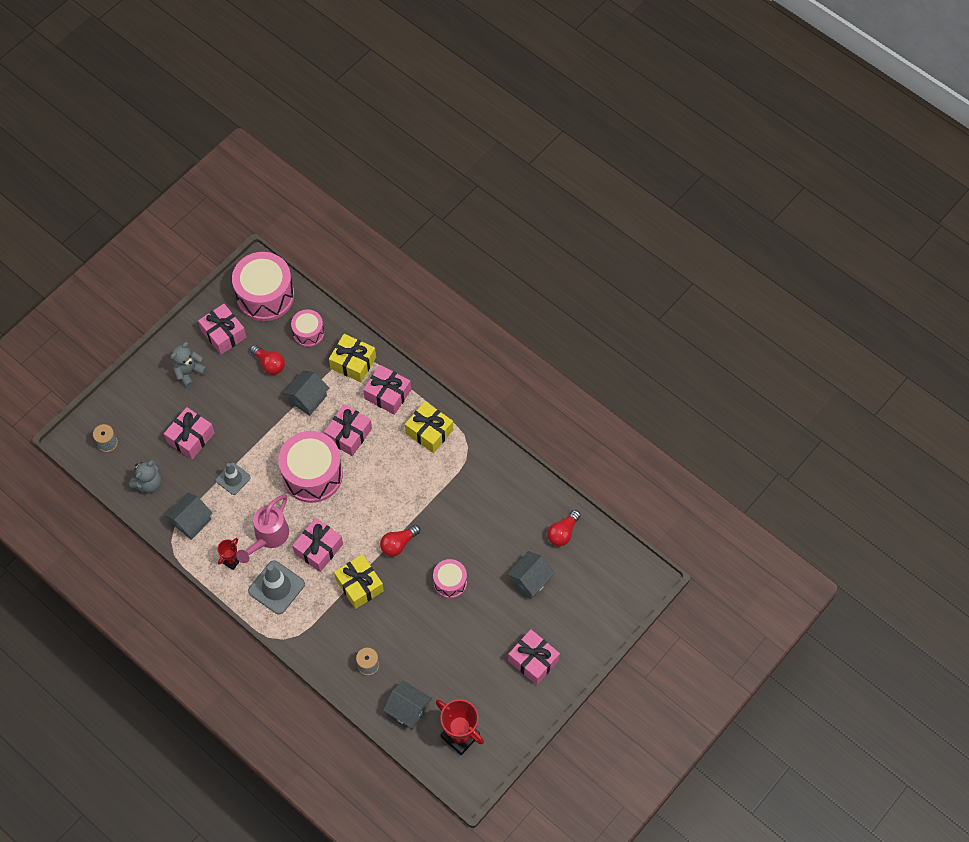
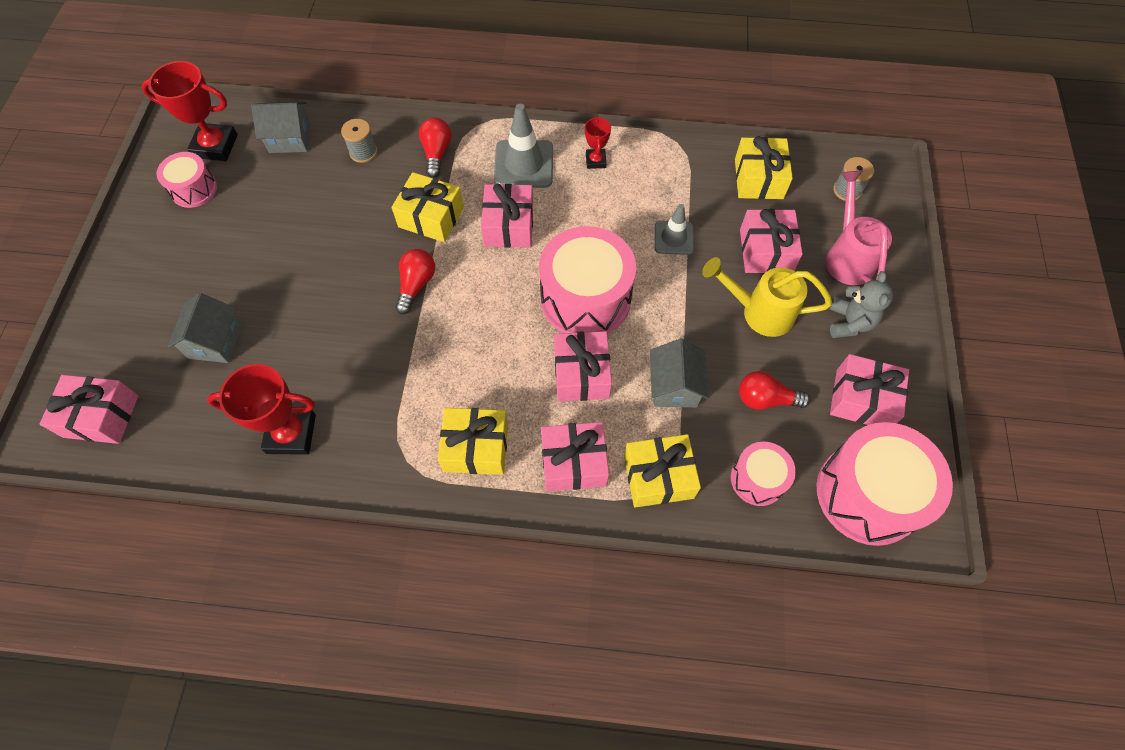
camera: 145 degrees right, 0 degrees up
(149, 483) = (758, 179): grey teddy bear -> yellow gift
(191, 521) = (675, 171): grey house -> none
(229, 407) = (758, 312): none -> yellow watering can
(268, 537) = (576, 204): pink watering can -> pink watering can (847, 255)
(450, 582) = (321, 281): pink drum -> pink drum (194, 189)
(517, 498) = (291, 434): none -> red trophy
(533, 660) = (164, 257): pink gift -> pink gift (101, 416)
(563, 532) = (198, 427): red light bulb -> red light bulb (436, 153)

